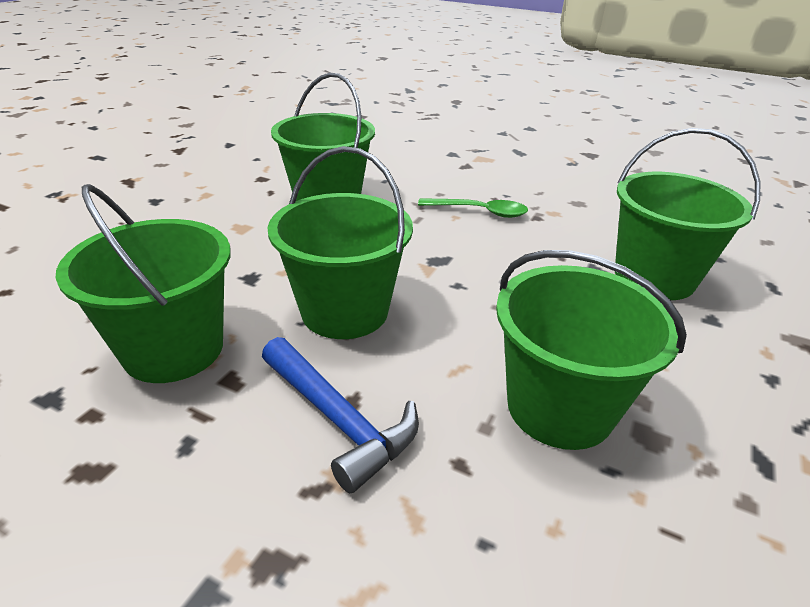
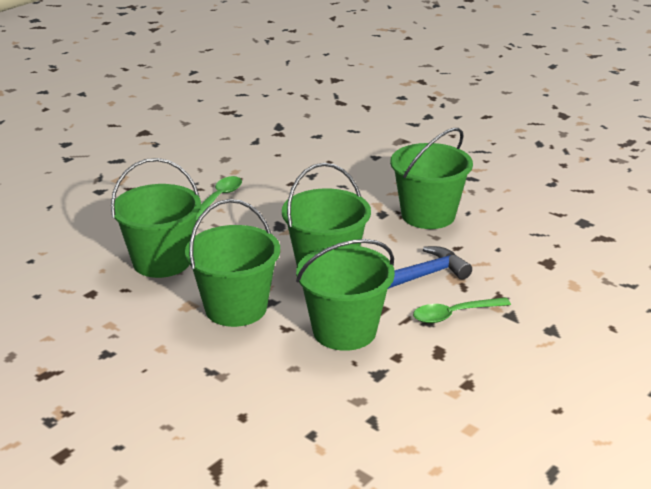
camera: 75 degrees left, 5 degrees down
(211, 483) = (454, 315): none -> green spoon
(654, 277) = (330, 160): green bucket -> green bucket (236, 308)

